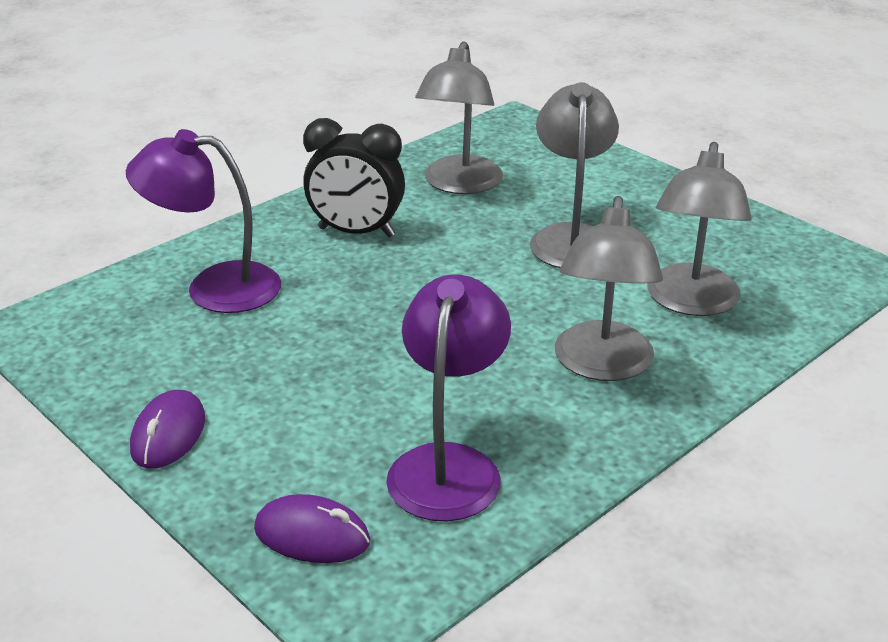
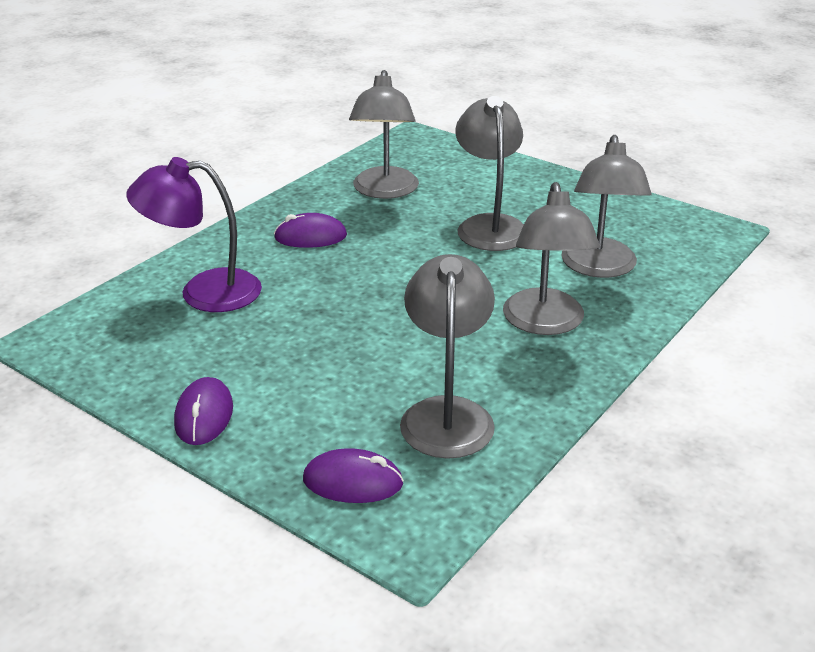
camera: 10 degrees left, 0 degrees up
(356, 232) = (310, 237): black clock -> purple mouse
(448, 465) = (447, 414): purple lamp -> grey lamp

